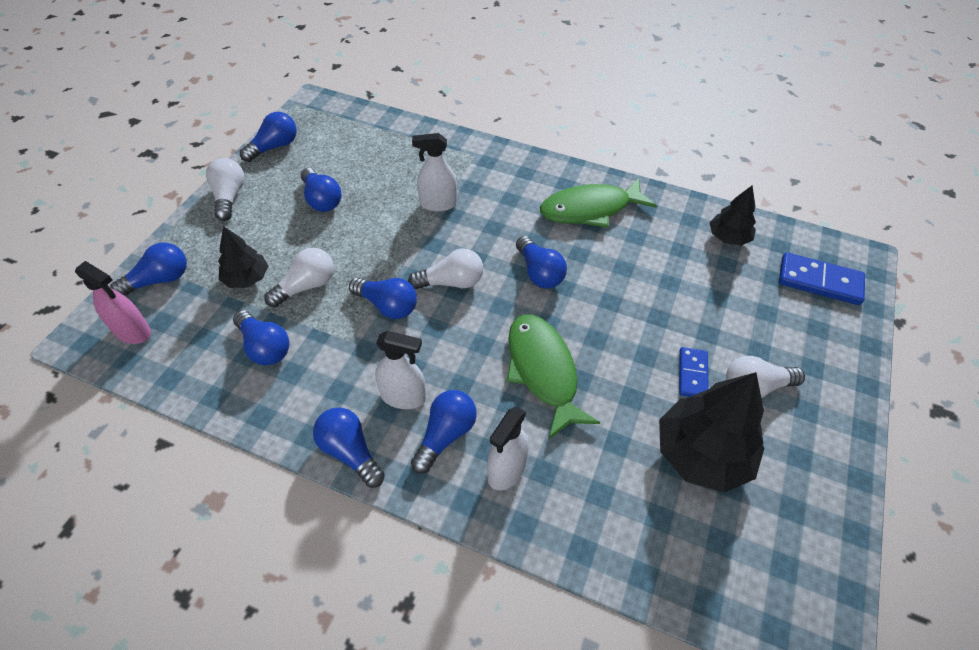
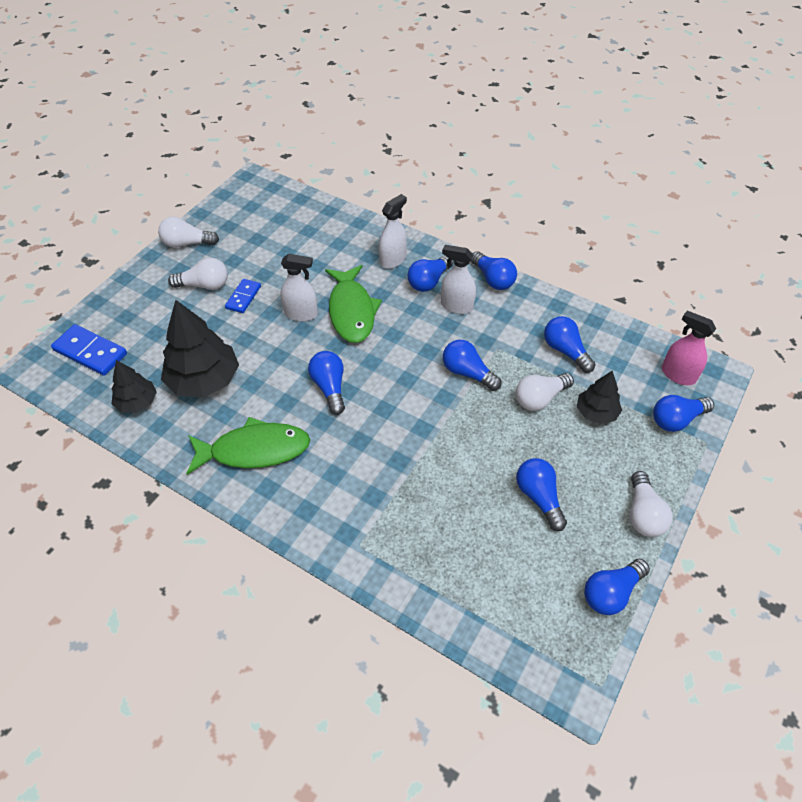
camera: 170 degrees left, 0 degrees up
(438, 204) = (412, 476): white spray bottle -> white spray bottle (301, 314)
(451, 282) = (410, 387): white light bulb -> white light bulb (187, 243)
(701, 453) = (265, 255): black tree -> black tree (204, 380)

